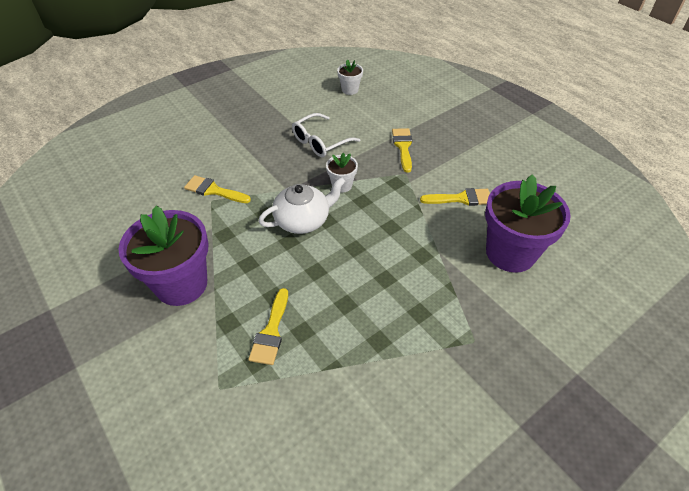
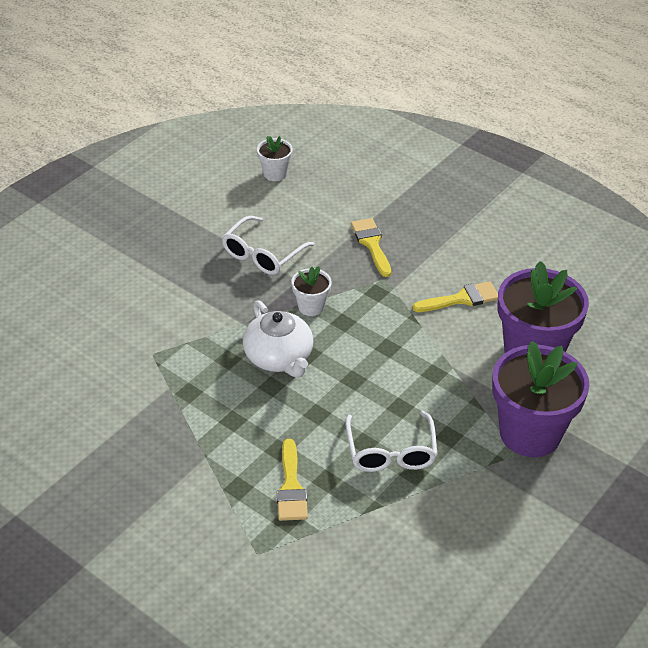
camera: 15 degrees left, 5 degrees down
(181, 284) = (163, 458): purple flower pot -> purple flower pot (530, 433)
(213, 190) = (150, 341): yellow brush -> none
(303, 220) = (279, 357): white teapot -> white teapot turned 105 degrees clockwise
(365, 317) = (391, 452): none -> white glasses

